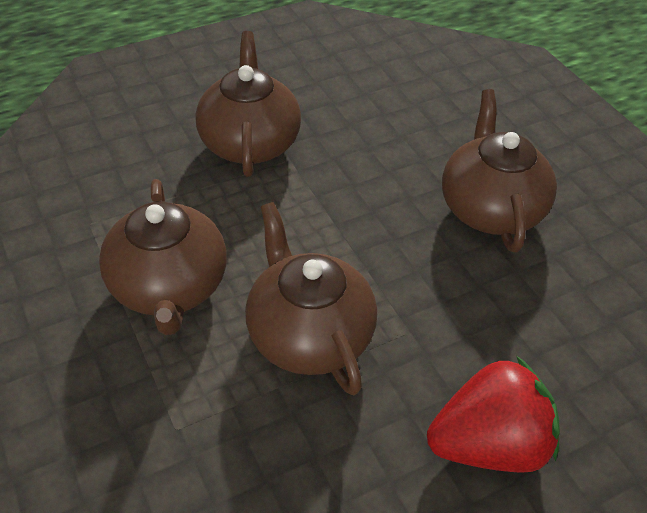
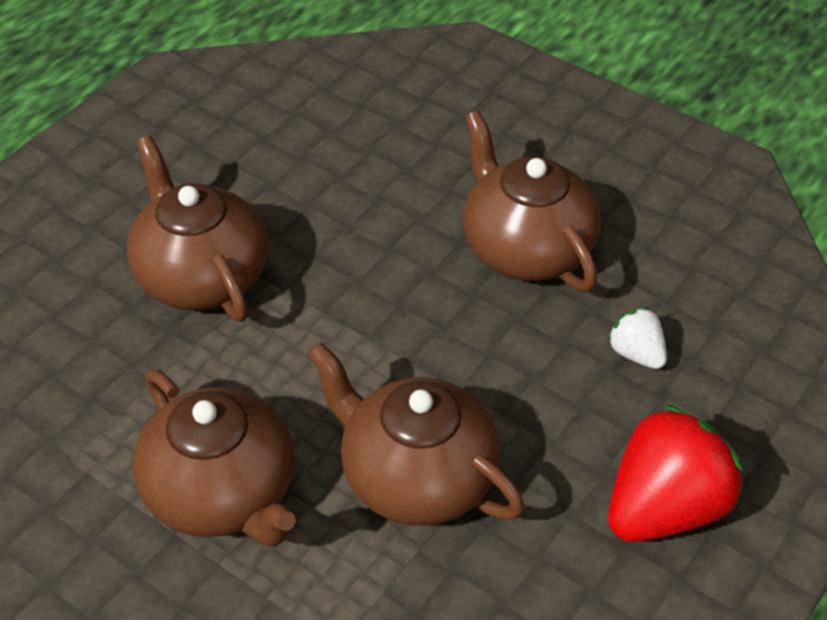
camera: 25 degrees left, 0 degrees up
(534, 316) = (636, 353): none -> white strawberry

